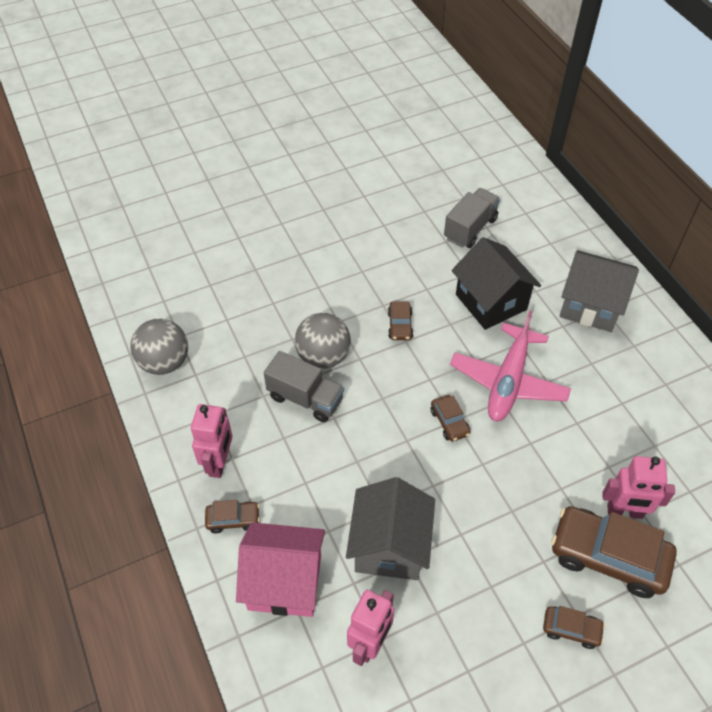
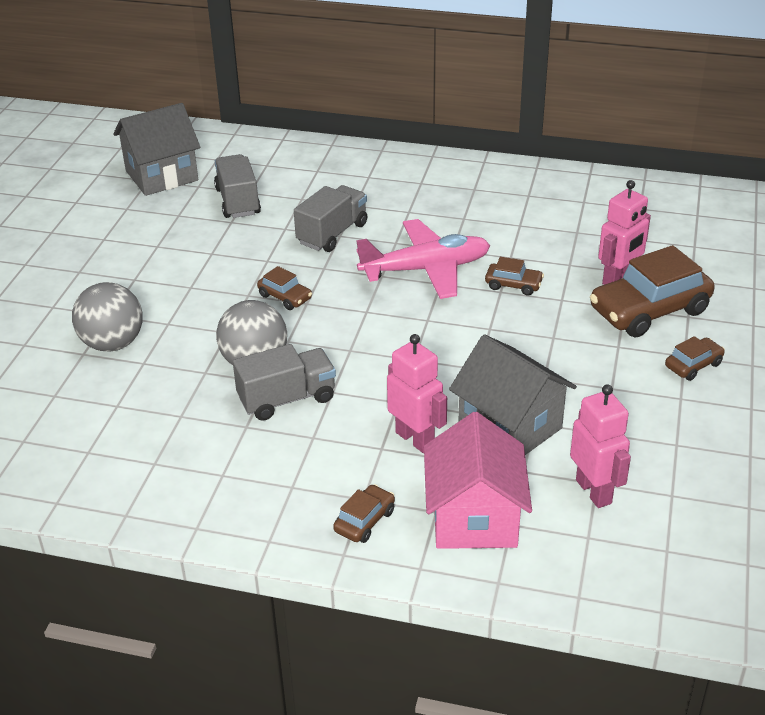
camera: 50 degrees left, 15 degrees down
(164, 362) = (107, 479): grey ball -> grey ball (113, 343)
(219, 463) = (286, 498): pink robot -> pink robot (415, 439)
(285, 582) = (474, 518): pink house -> pink house turned 45 degrees counterclockwise
(449, 422) = (425, 324): brown car -> brown car (513, 285)
(491, 302) = (332, 234): black house -> grey truck
(508, 381) = (426, 269): pink plane -> pink plane turned 75 degrees counterclockwise
(590, 306) = (408, 187): grey house -> grey house (162, 175)

